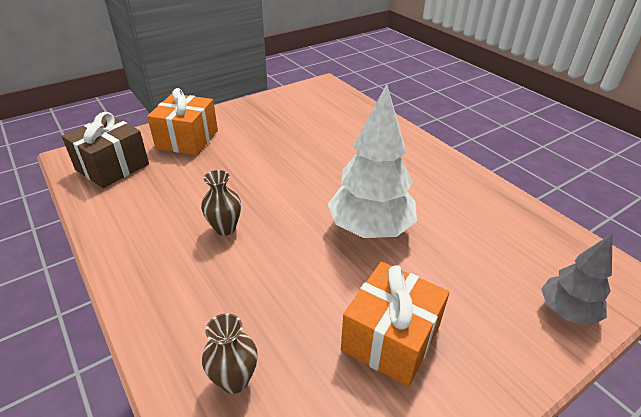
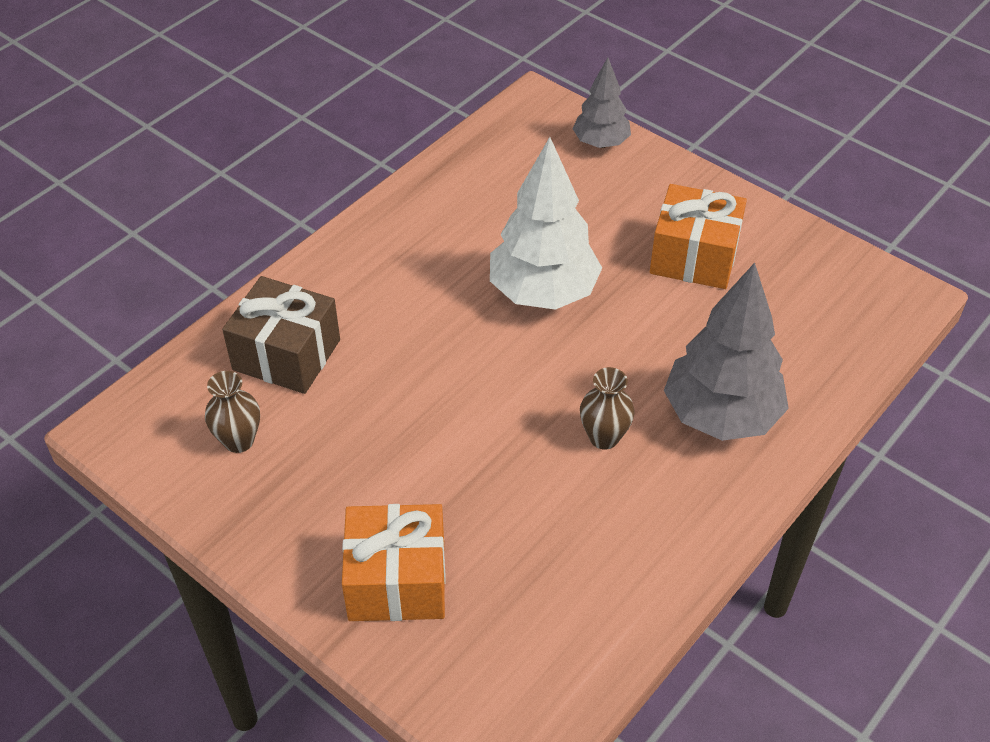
camera: 105 degrees left, 10 degrees up
(112, 167) = (521, 657): brown gift -> brown gift (286, 355)
(204, 297) = (720, 416): none -> grey tree
(234, 380) = (797, 356): brown vase -> brown vase (239, 441)

